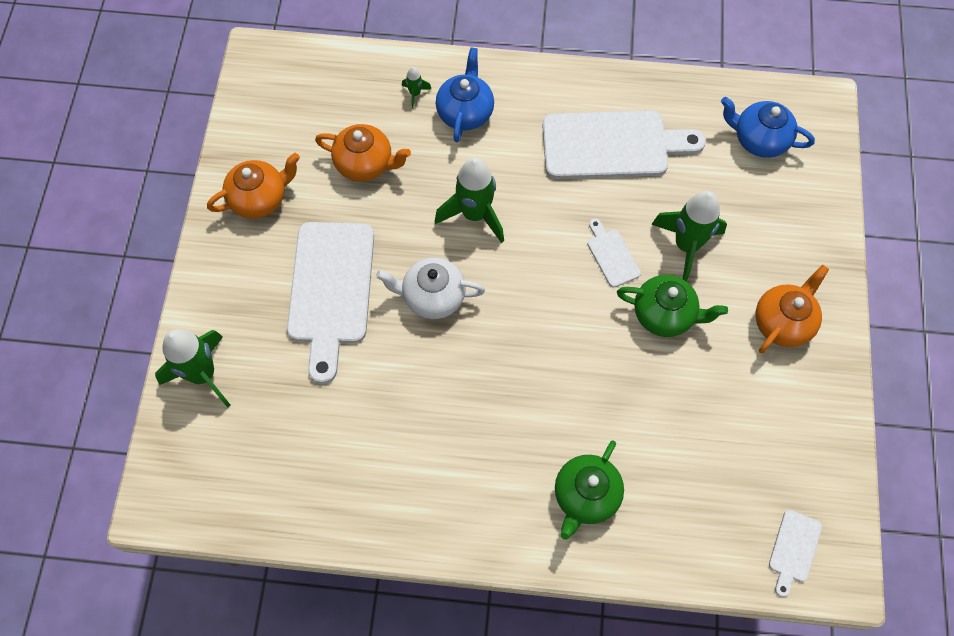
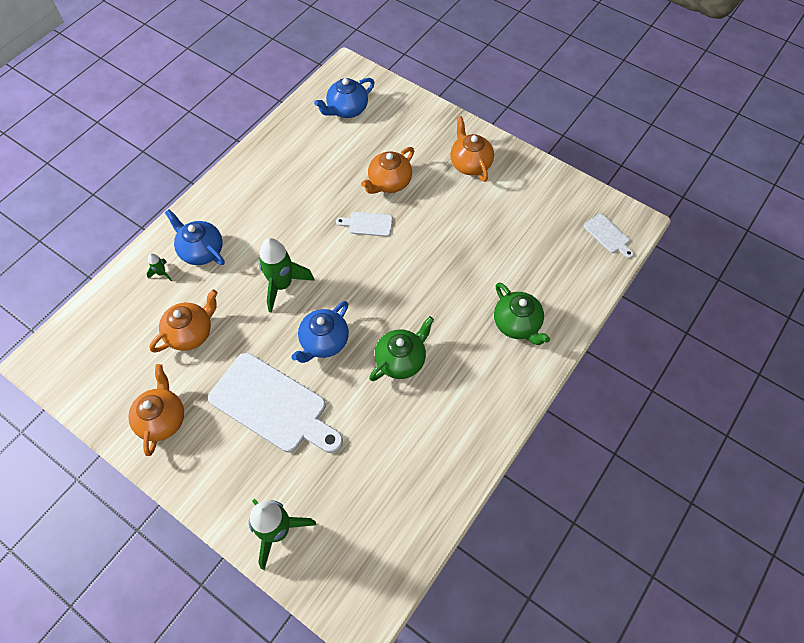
camera: 60 degrees left, 5 degrees down
(432, 296) = (324, 342): white teapot -> blue teapot
(612, 145) = (292, 183): white cutting board -> none
(665, 314) = (426, 218): green teapot -> green teapot (401, 360)
(686, 246) = (389, 183): green rocket -> orange teapot

